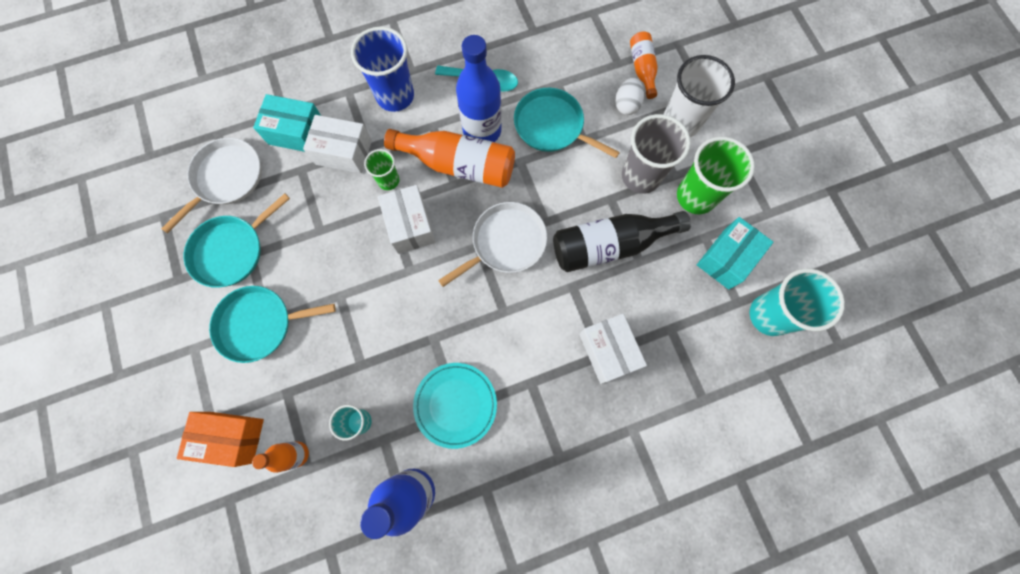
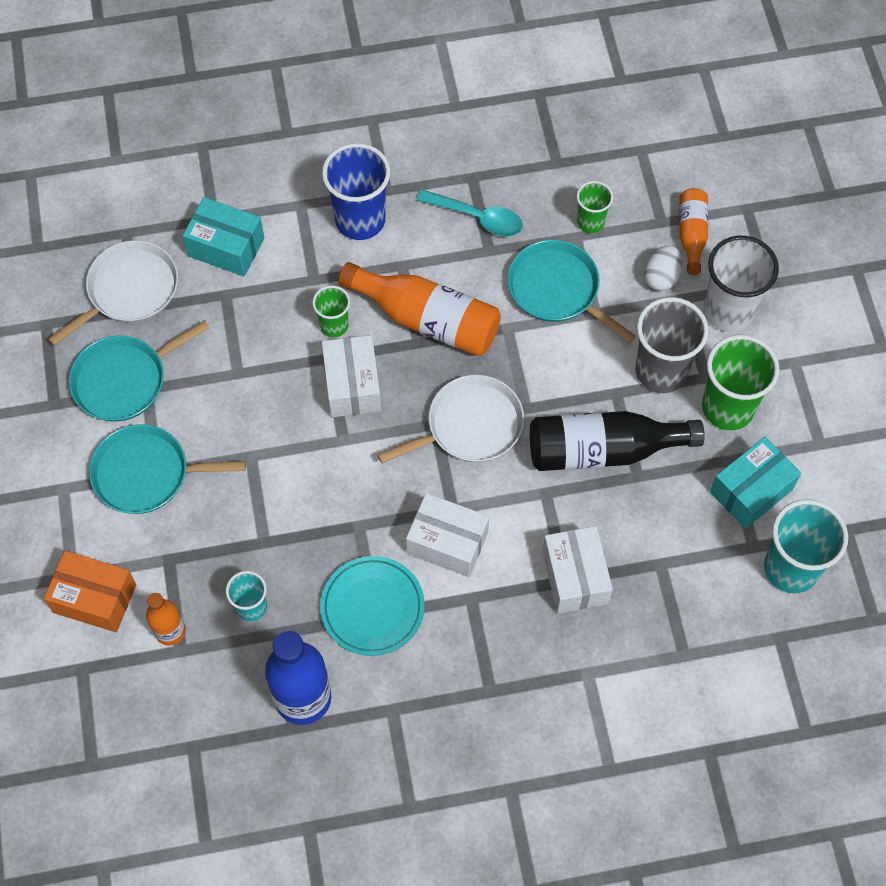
camera: 10 degrees right, 10 degrees down
(343, 152) = (282, 281): white box -> white box (447, 542)
(482, 130) = (465, 281): blue bottle -> none
(567, 71) = (590, 222): none -> green cup

